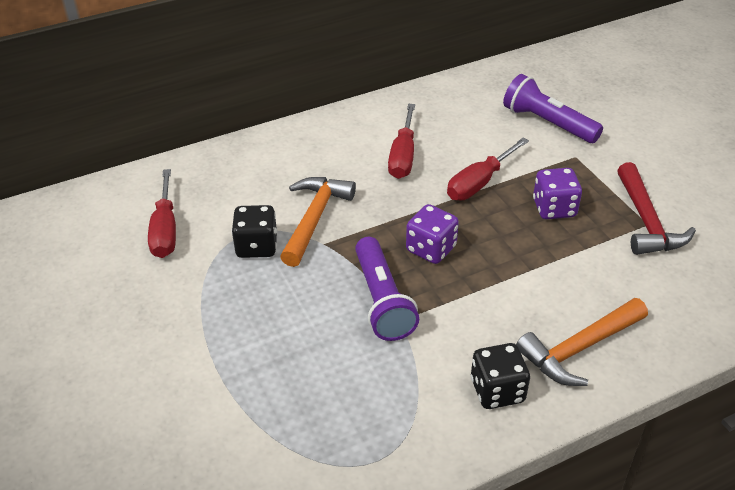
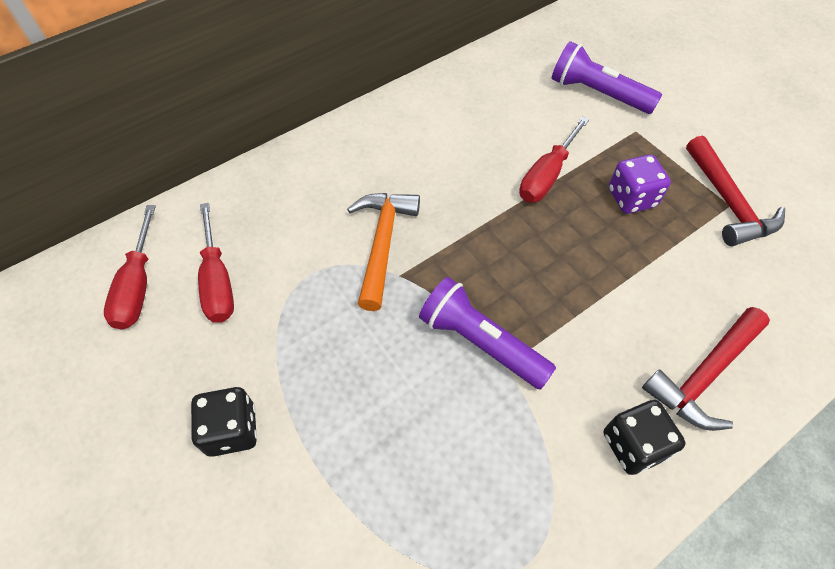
camera: 10 degrees left, 15 degrees up
(256, 246) = (326, 289): black dice -> black dice (232, 430)
(382, 300) = (481, 342): purple flashlight -> purple flashlight turned 150 degrees clockwise
(403, 156) = (459, 151): red screwdriver -> red screwdriver (138, 285)
(431, 249) = (517, 267): purple dice -> none
(579, 349) = (704, 375): orange hammer -> red hammer

